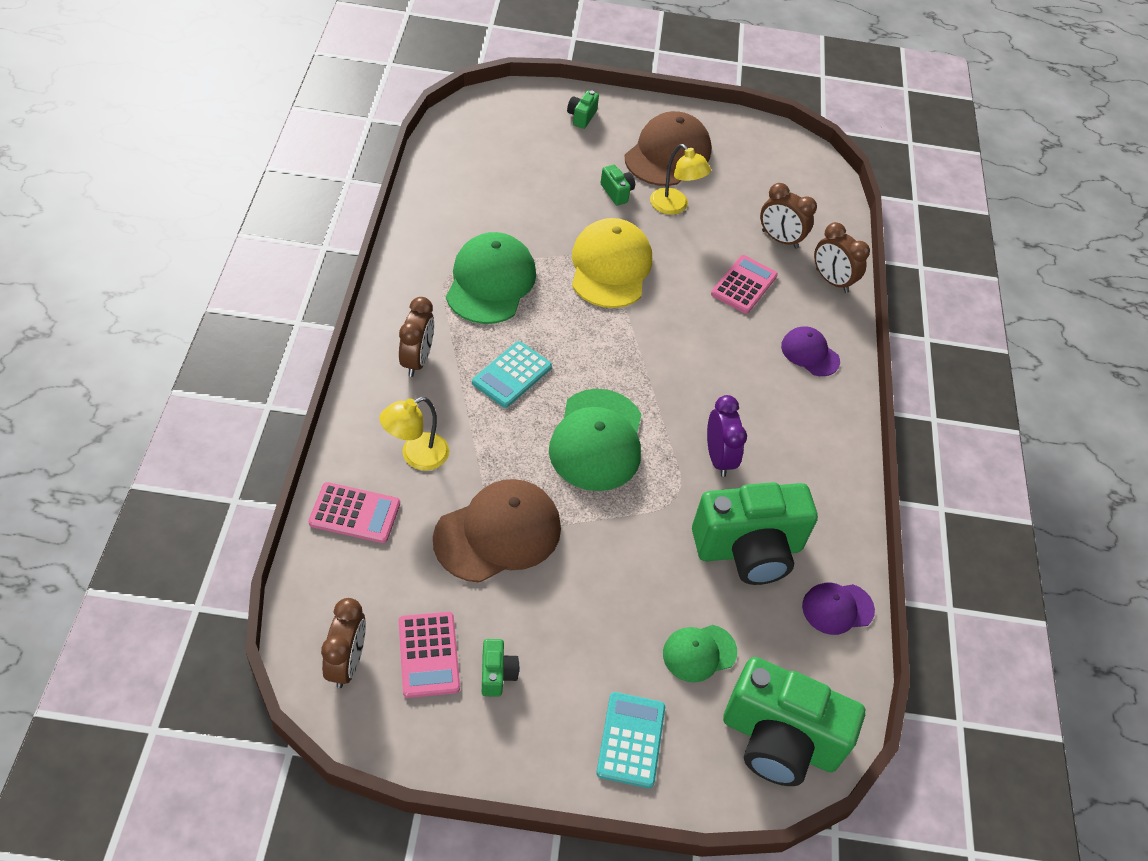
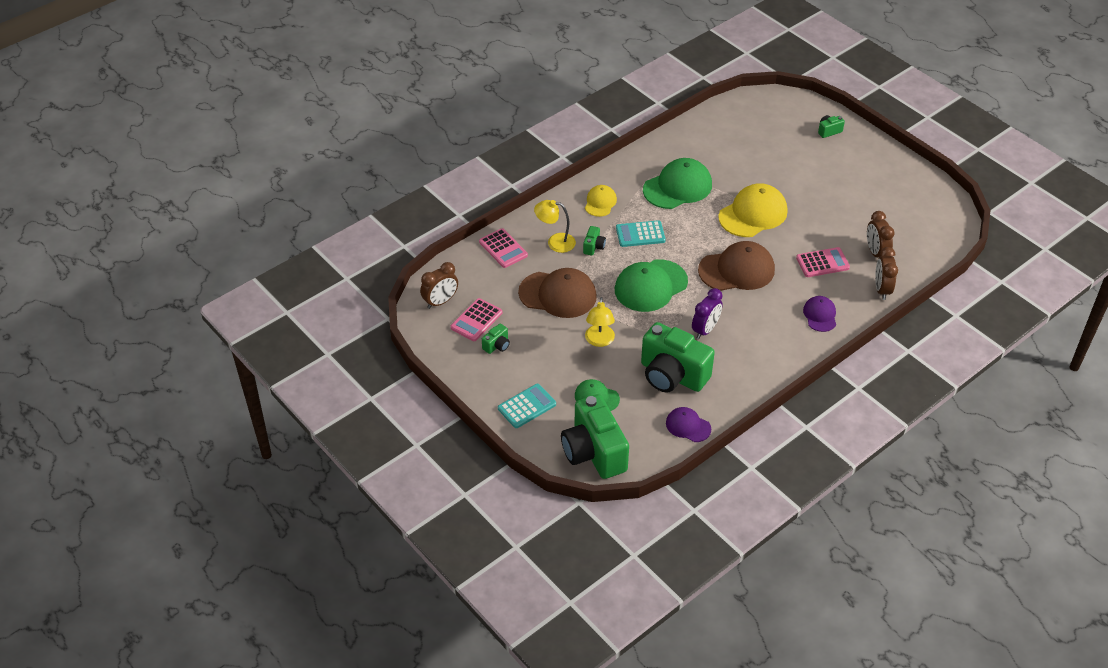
camera: 50 degrees right, 5 degrees down
(417, 360) = (600, 202): brown clock -> yellow cap
(617, 192) = (802, 180): green camera -> green camera (593, 247)
(668, 154) = (859, 175): brown cap -> brown cap (737, 270)
(674, 206) = (829, 204): yellow lamp -> yellow lamp (599, 341)

